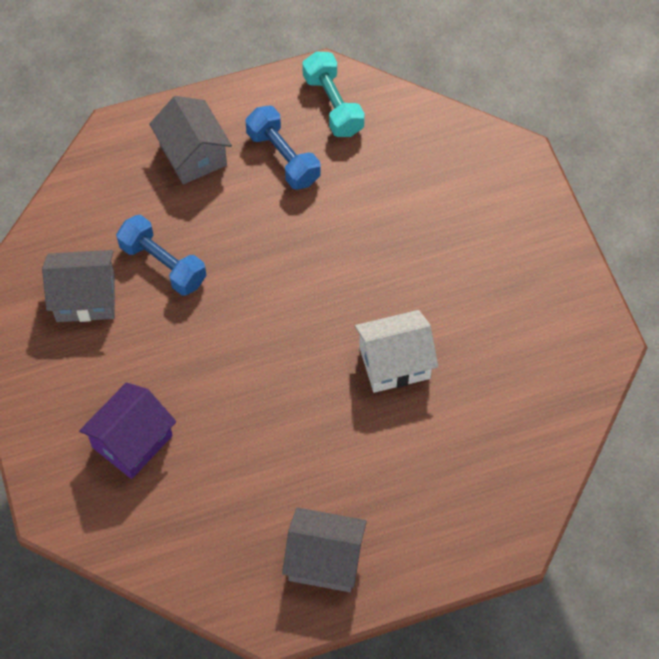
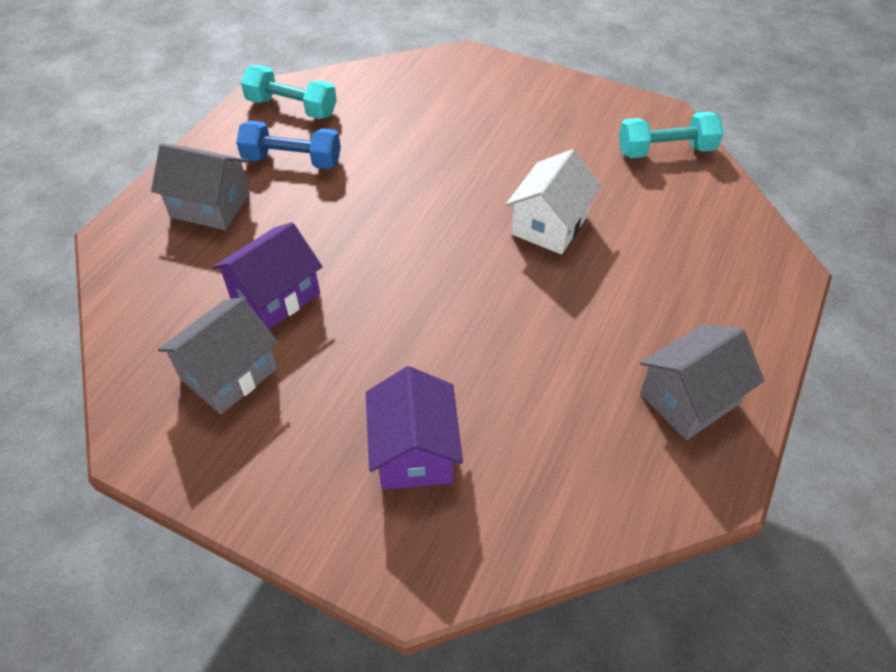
camera: 45 degrees left, 10 degrees down
(163, 264) = (275, 296): blue dumbbell -> purple house
(562, 376) = (665, 151): none -> turquoise dumbbell

